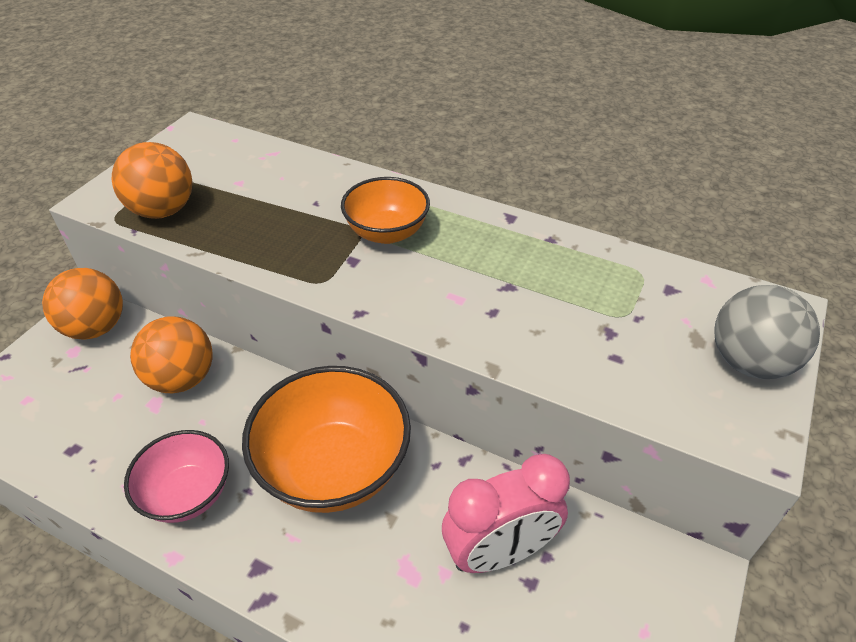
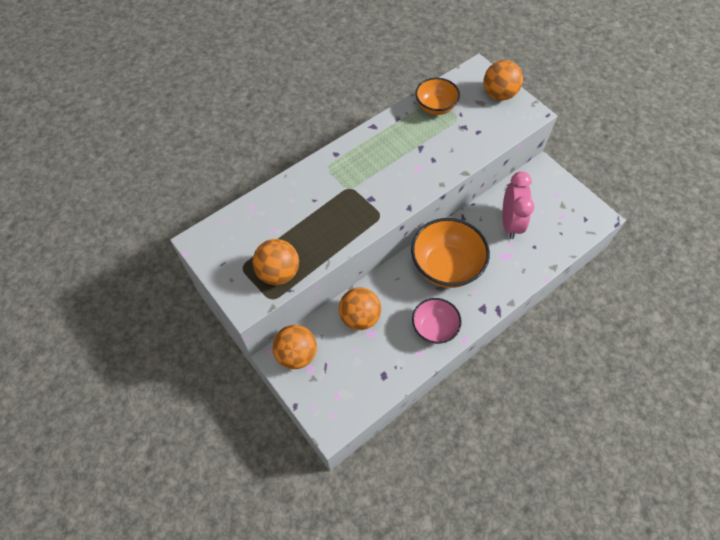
camera: 65 degrees left, 15 degrees up
(387, 232) = (357, 178): orange bowl -> orange bowl (435, 107)
(749, 362) = (499, 94): grey ball -> orange ball

